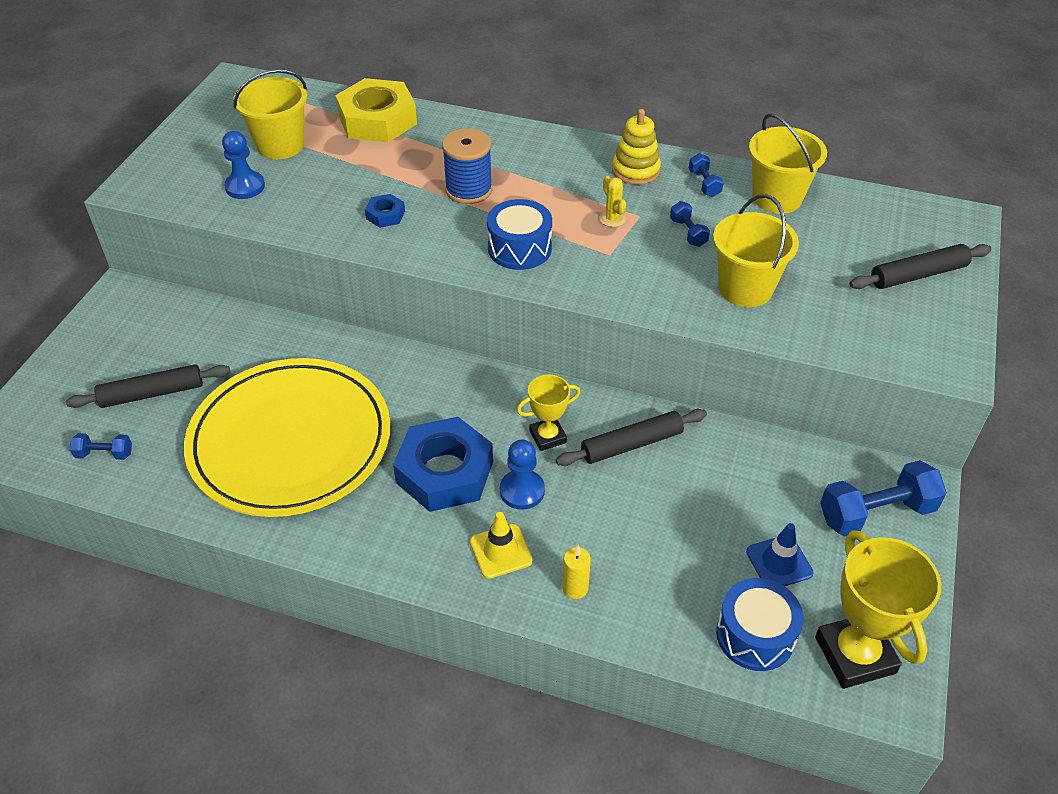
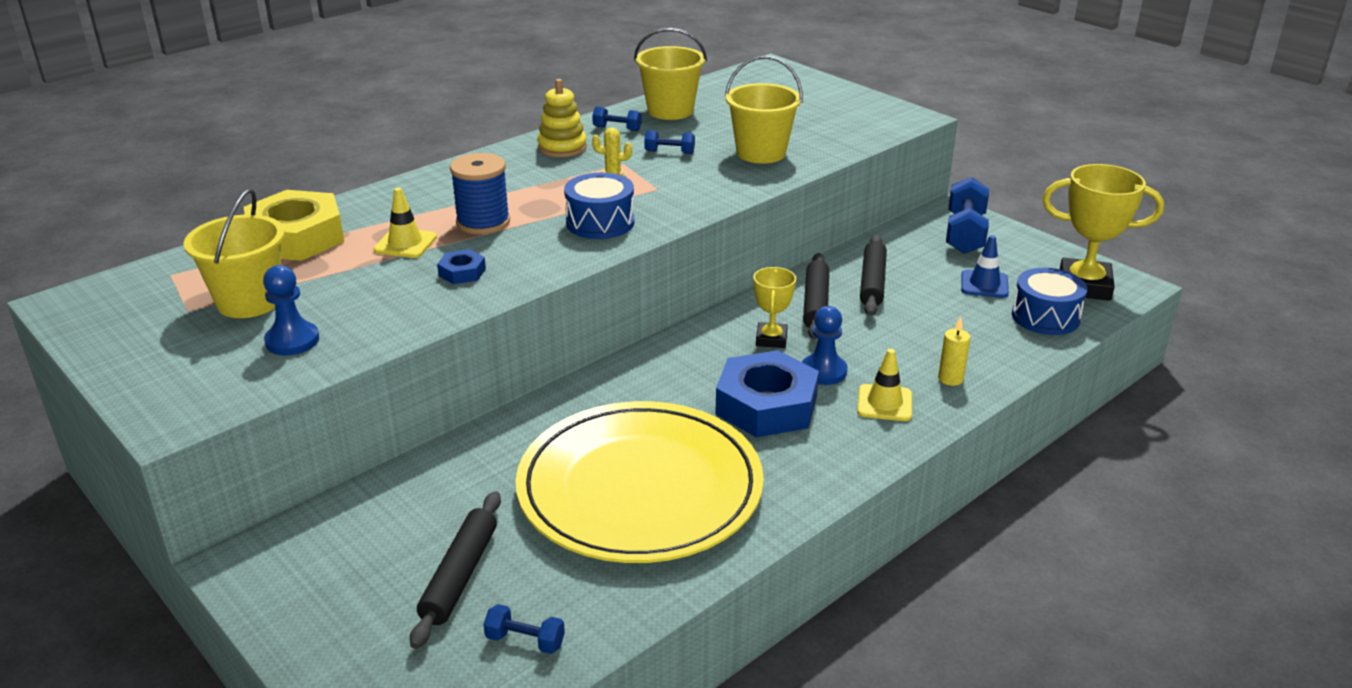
camera: 60 degrees left, 15 degrees down
(104, 454) = (525, 641): blue dumbbell -> blue dumbbell turned 75 degrees clockwise
(406, 170) = (405, 243): none -> yellow traffic cone
(918, 275) = (811, 97): black rolling pin -> black rolling pin (872, 283)

